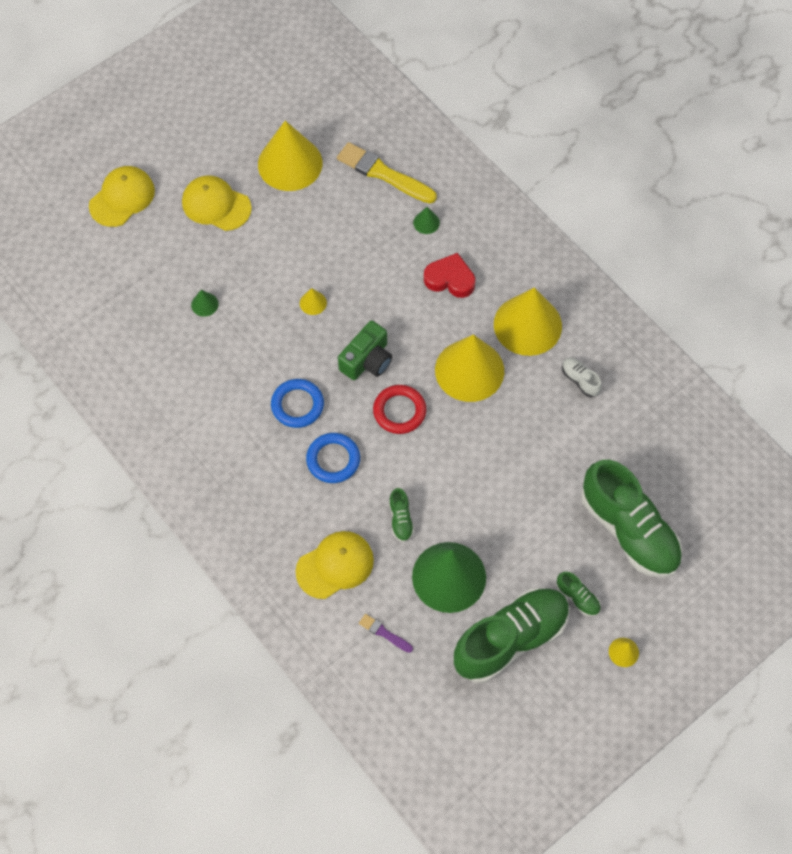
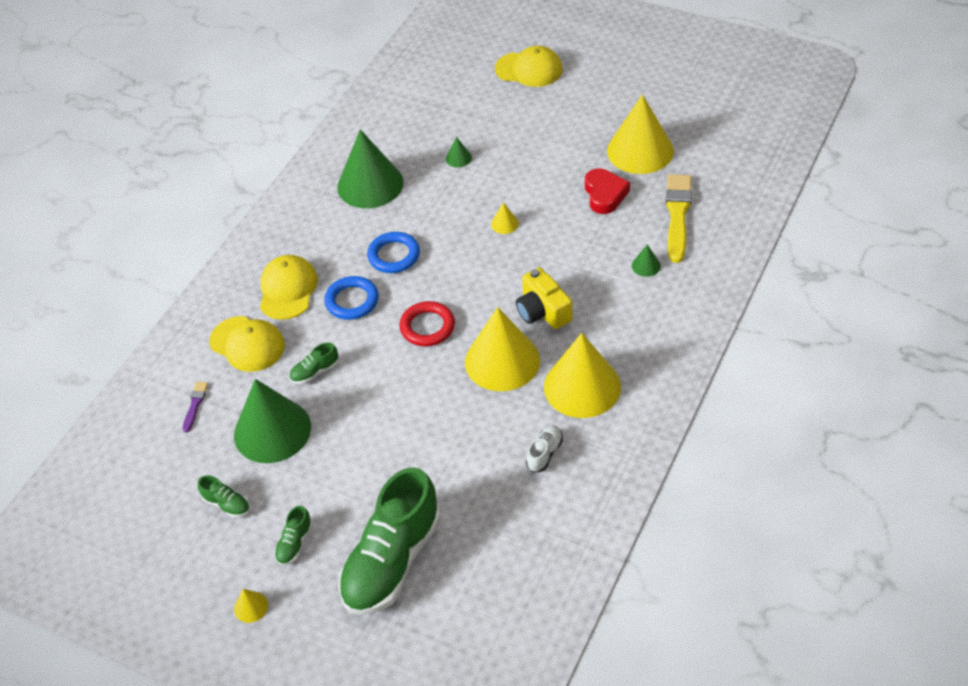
camera: 70 degrees right, 15 degrees down
(191, 390) = (370, 184): none -> green cone
(216, 205) = (562, 124): yellow cap -> yellow cap (288, 289)
(367, 360) = (468, 283): green camera -> none
(432, 318) = (543, 311): none -> yellow camera
(450, 279) = (594, 307): red heart -> red heart (604, 194)
(510, 639) = (226, 504): green shoe -> green shoe, size x0.41

